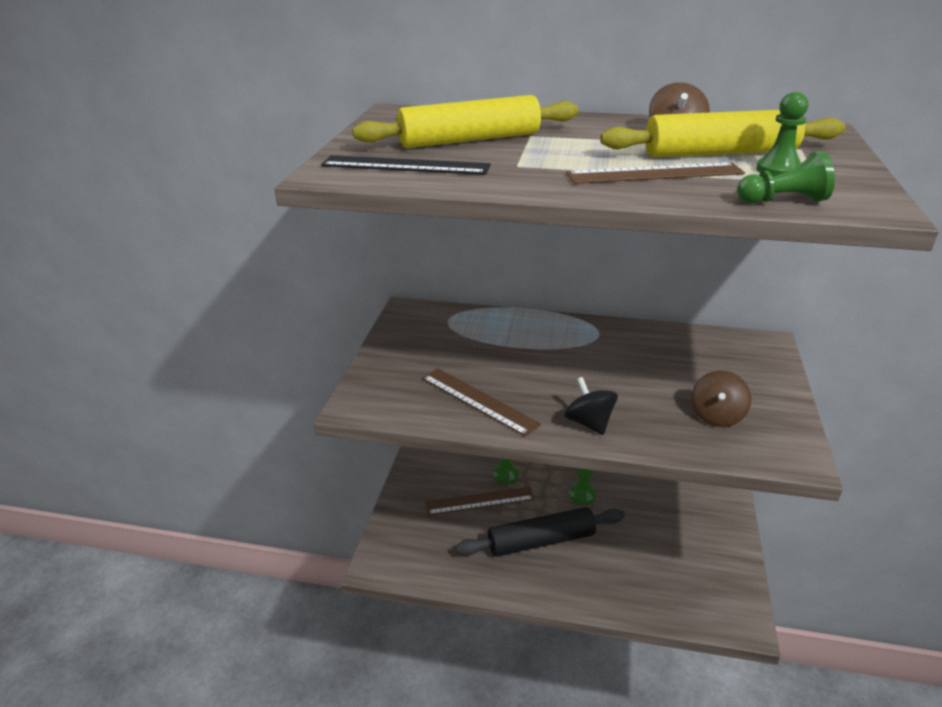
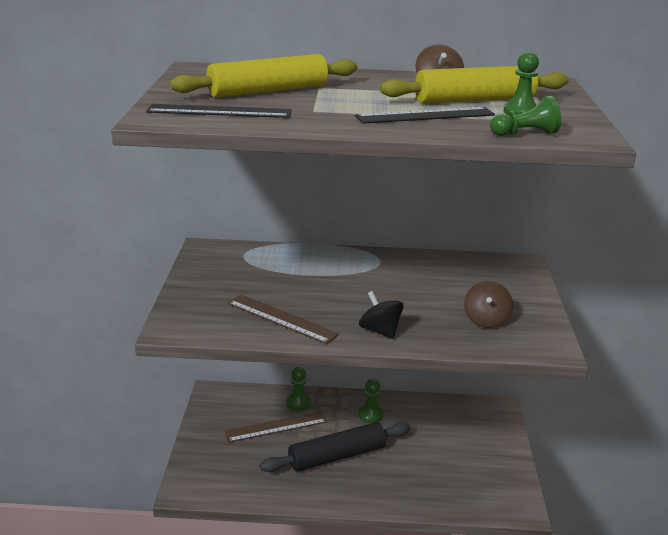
camera: 10 degrees left, 5 degrees down
(655, 174) = (425, 116): brown ruler -> black ruler

